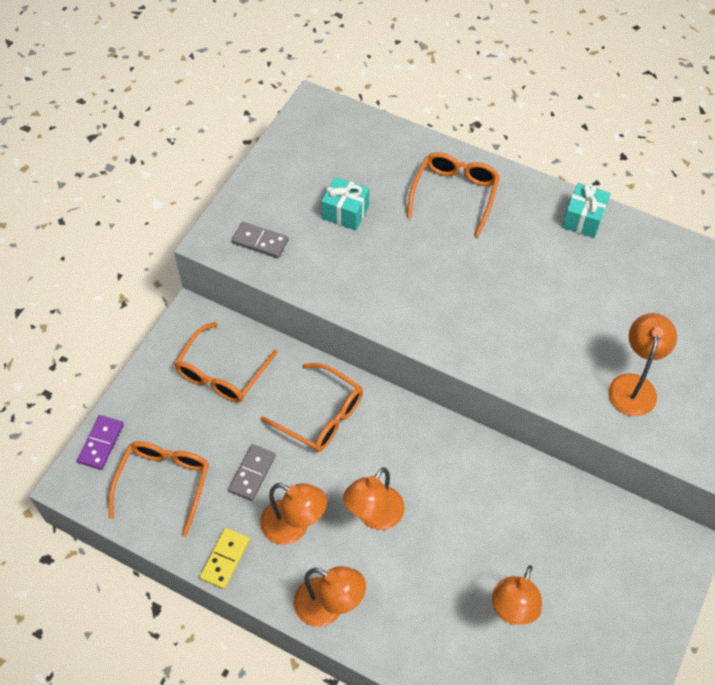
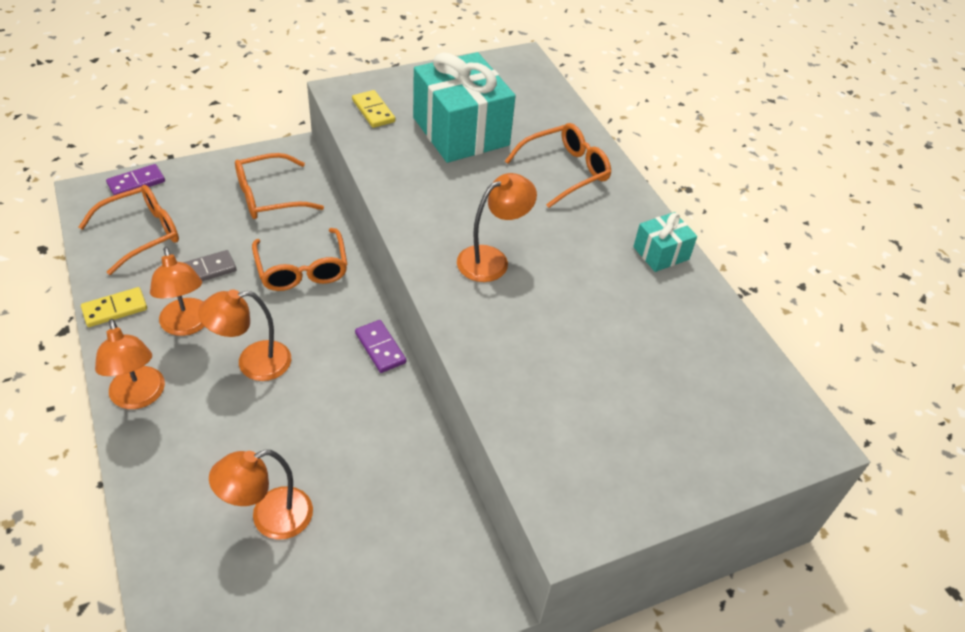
camera: 35 degrees right, 10 degrees down
(260, 241) = (373, 111): grey domino -> yellow domino
(345, 212) = (461, 131): turquoise gift -> turquoise gift, size x2.05
(444, 433) = (380, 348): none -> purple domino
(634, 385) = (557, 400): orange lamp -> orange lamp (492, 259)

